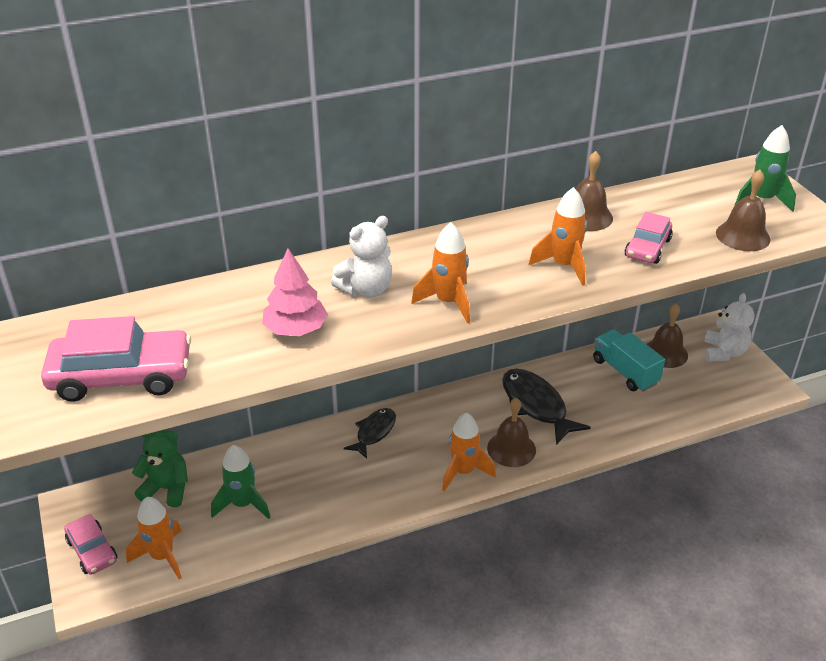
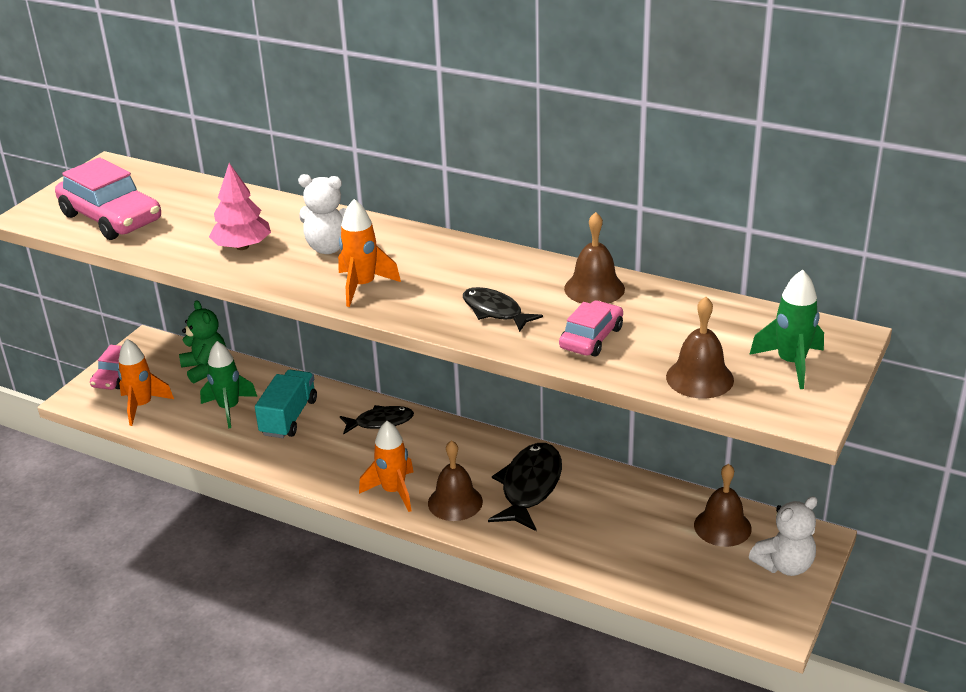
camera: 50 degrees right, 5 degrees down
(564, 266) = (495, 311): orange rocket -> black fish
(625, 372) = (654, 515): turquoise truck -> turquoise truck (289, 417)
(647, 248) = (591, 338): pink car -> pink car turned 135 degrees clockwise

